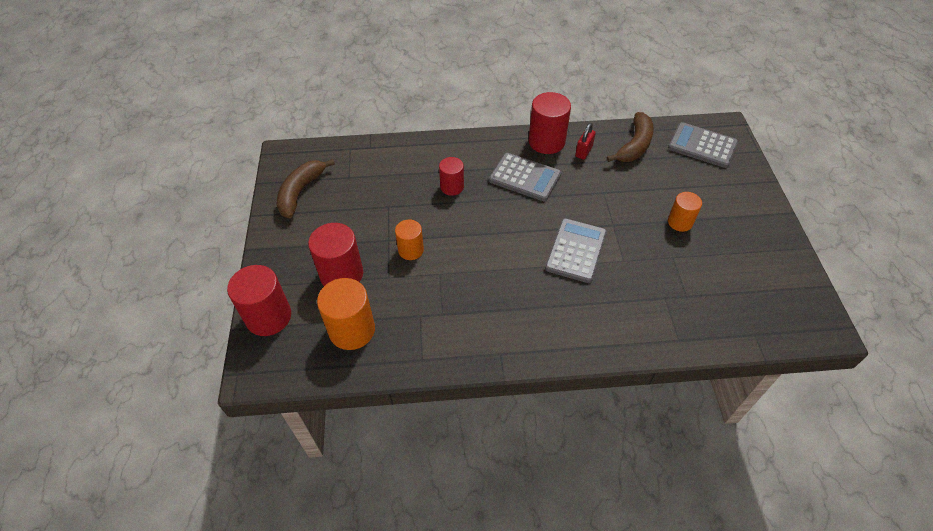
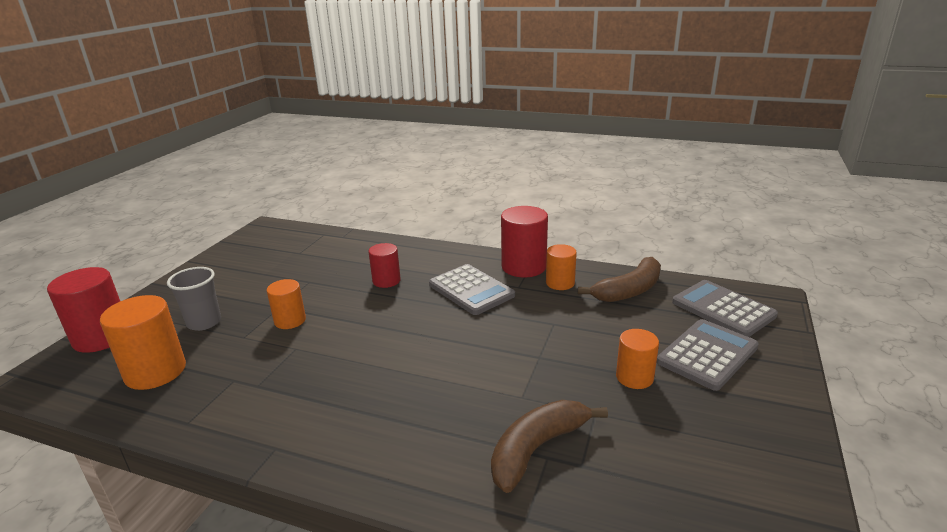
camera: 25 degrees right, 25 degrees down
(300, 192) = (246, 254): brown banana -> brown banana (537, 449)
(341, 274) = (204, 322): red cylinder -> grey cup
(576, 251) = (468, 369): grey calculator -> grey calculator (707, 354)
(583, 151) = (560, 283): red padlock -> orange cylinder

